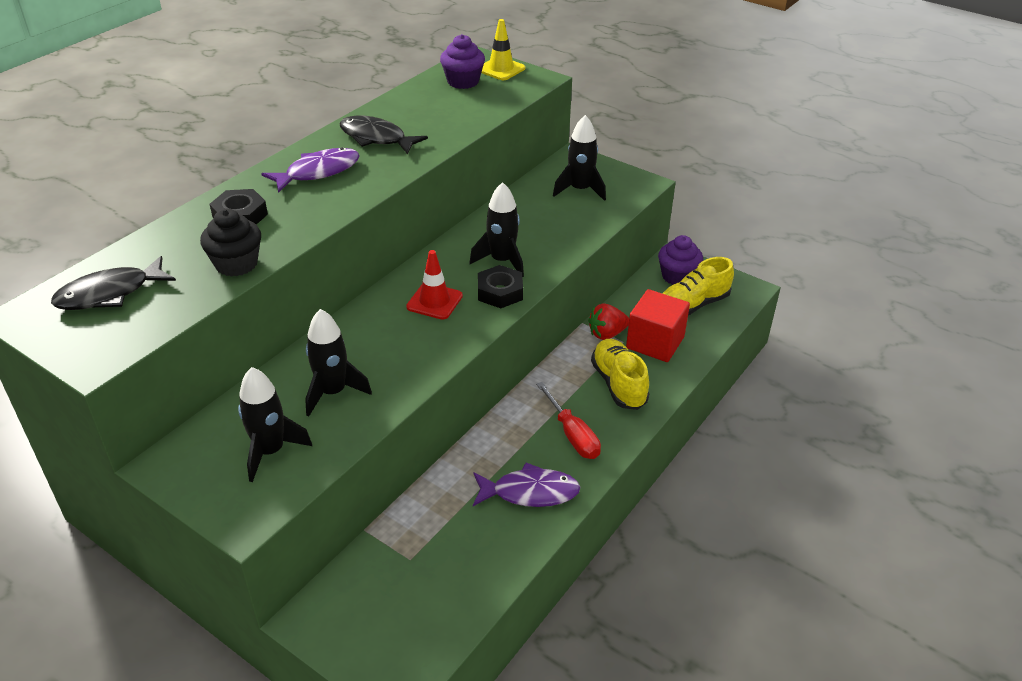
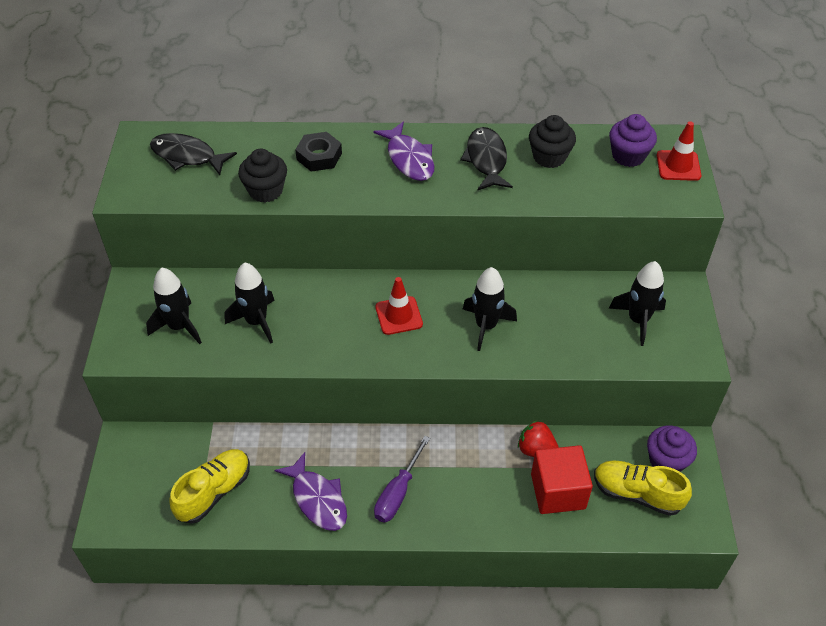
camera: 55 degrees right, 10 degrees up
(318, 172) = (409, 159): purple fish -> purple fish turned 45 degrees clockwise
(415, 111) = (549, 157): none -> black cupcake
(500, 292) = (446, 347): black nut -> none
(501, 69) = (678, 166): yellow traffic cone -> red traffic cone
(572, 435) = (398, 492): red screwdriver -> purple screwdriver
(618, 384) = (482, 492): yellow shoe -> yellow shoe (214, 492)

